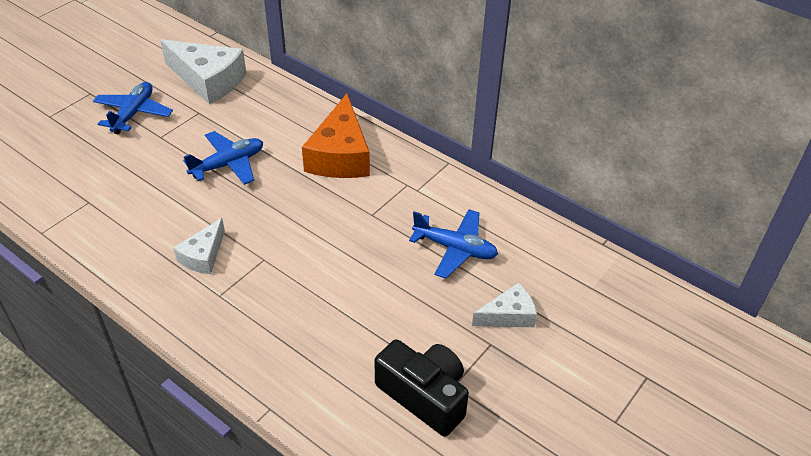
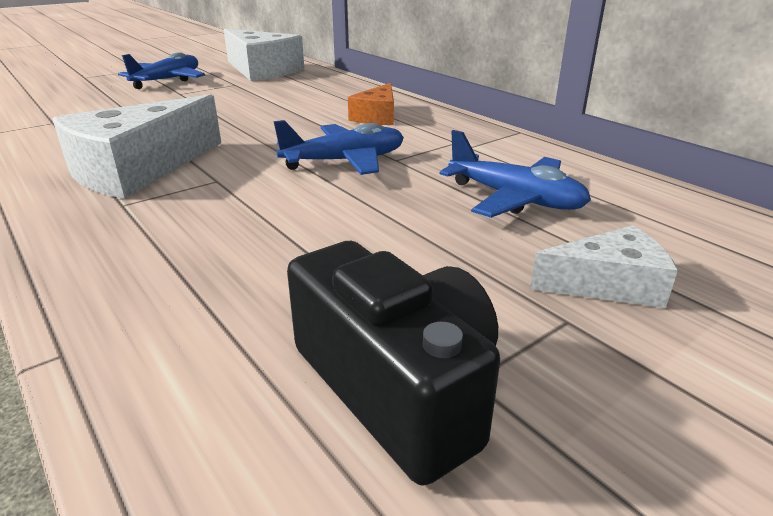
camera: 15 degrees right, 15 degrees down
(203, 256) = (138, 169): white cheese -> white cheese, size x1.81
(228, 164) = (237, 112): blue plane -> blue plane (345, 161)
(340, 155) = (377, 117): orange cheese -> orange cheese, size x0.55

